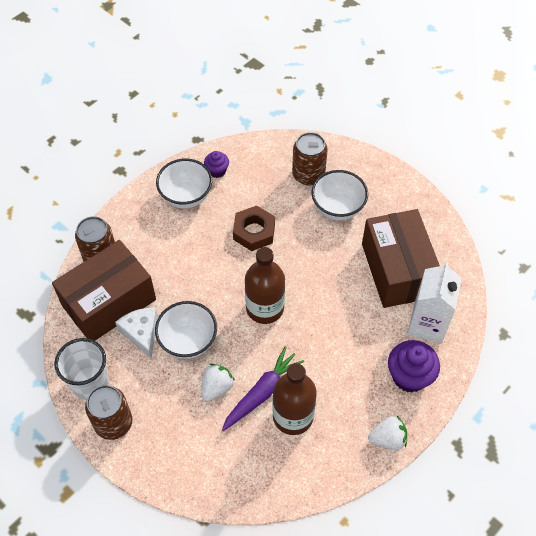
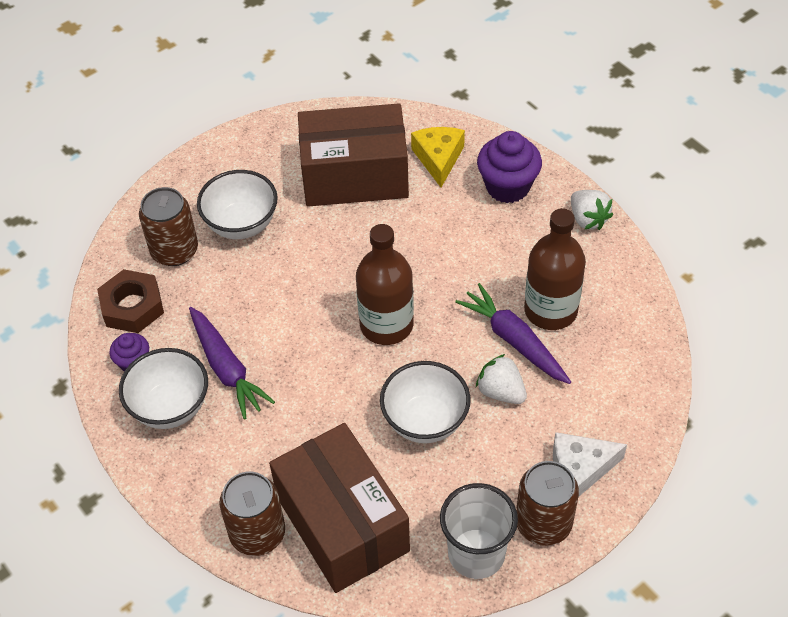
camera: 80 degrees left, 5 degrees down
(141, 333) = (402, 481): white cheese -> white cheese (580, 469)
(218, 221) = (227, 368): none -> purple carrot
(254, 232) = (257, 326): brown nut -> brown nut (132, 307)
(388, 439) = (588, 219): white strawberry -> white strawberry turned 150 degrees clockwise
(427, 324) = (438, 159): white carton -> yellow cheese

